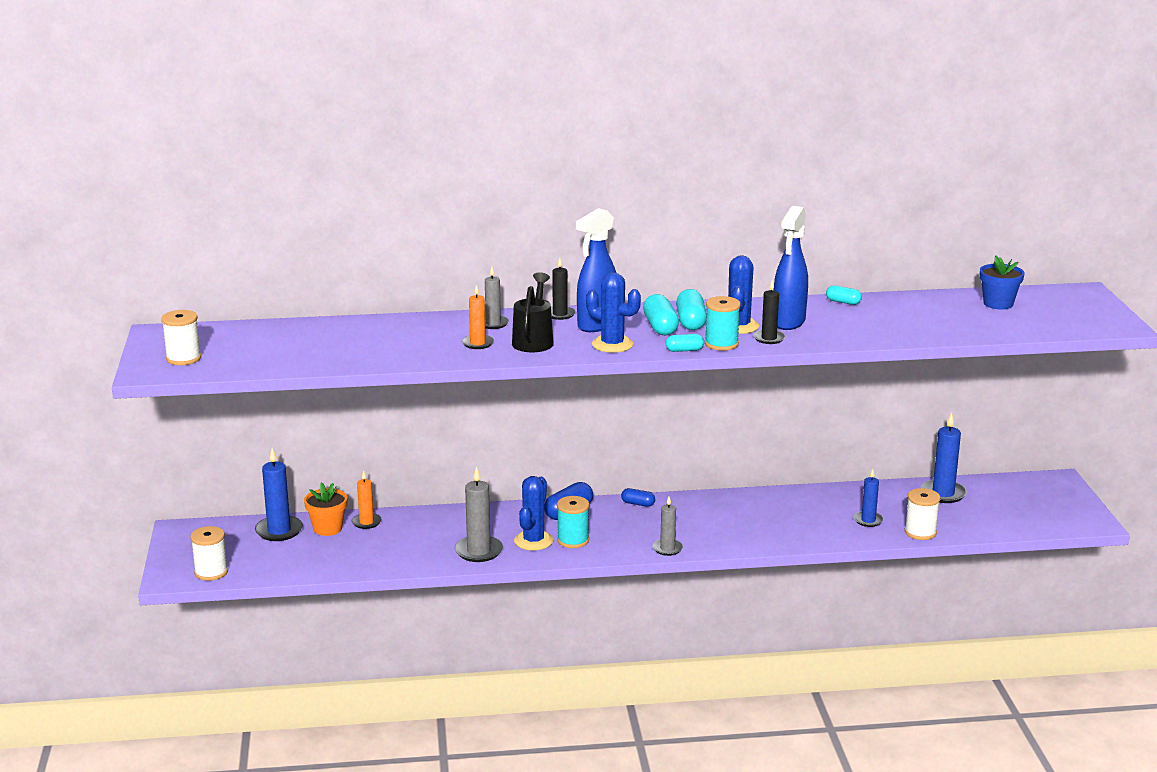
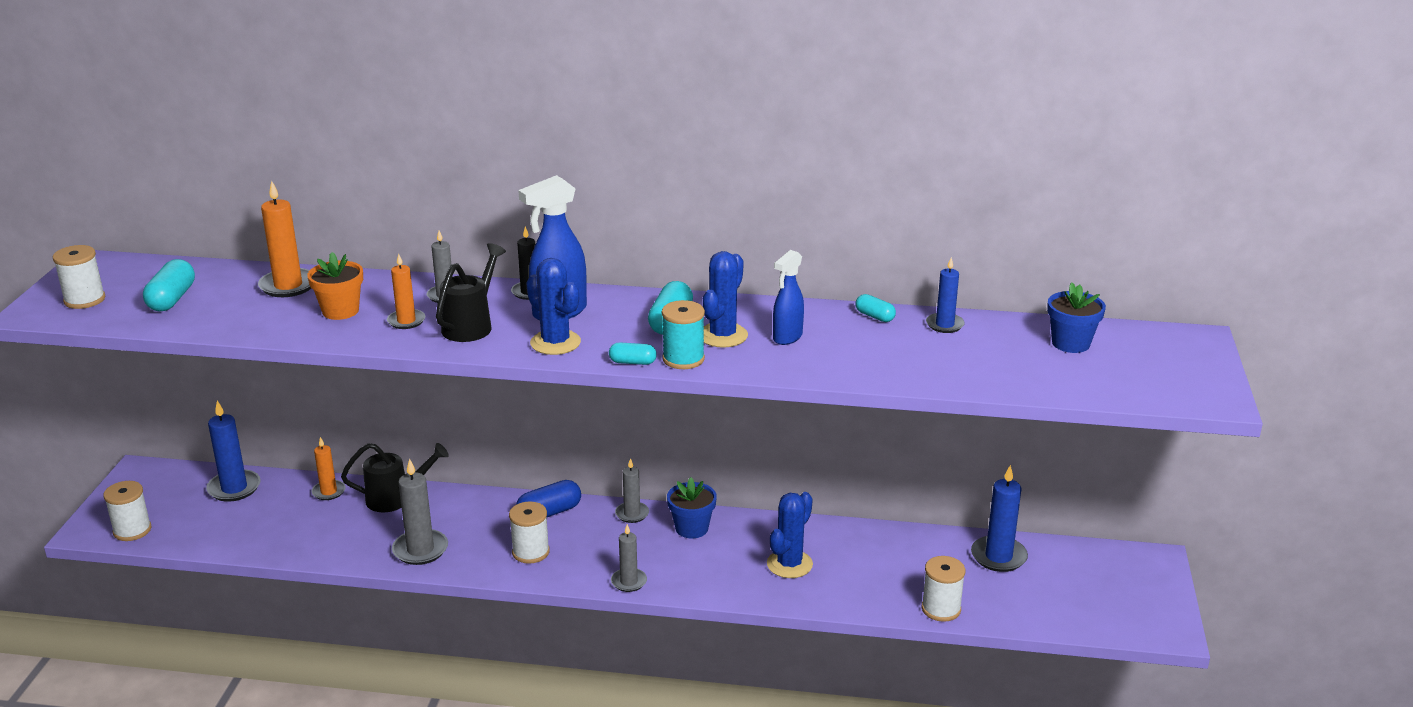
camera: 15 degrees right, 5 degrees up
(327, 528) = (284, 493): orange flower pot -> orange flower pot (340, 311)
(352, 330) = (288, 286): none -> orange candle
(429, 519) = (395, 498): none -> black watering can
(533, 541) = (487, 546): blue cactus -> blue cactus (789, 564)
(573, 540) = (530, 552): turquoise spool -> white spool
(638, 504) = (632, 514): blue capsule -> grey candle
(660, 327) = (630, 325): turquoise capsule -> turquoise capsule (172, 299)
(693, 507) = (691, 528): none -> blue flower pot
(769, 338) = (746, 358): black candle -> none
(788, 322) = (787, 337): blue spray bottle -> blue spray bottle, size x0.63
(868, 520) = (886, 581): blue candle -> blue candle (944, 325)

